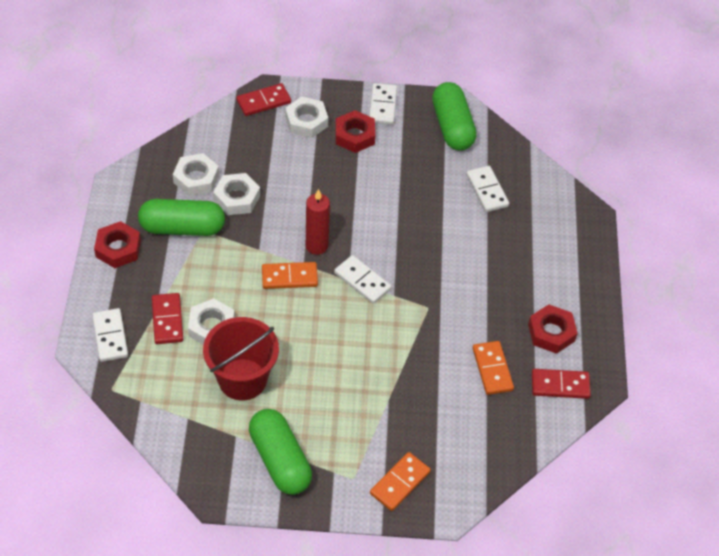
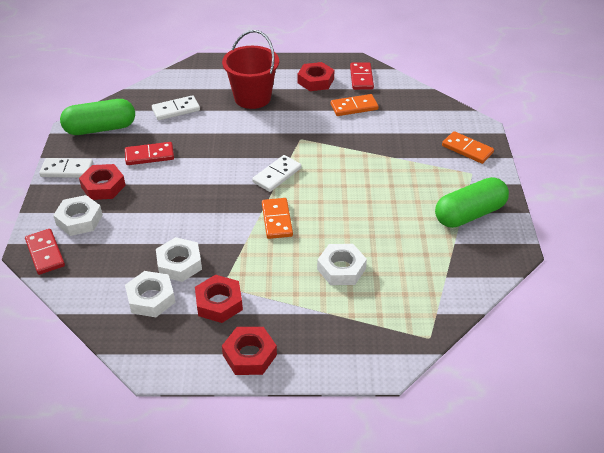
camera: 90 degrees left, 10 degrees down
(110, 336) = (366, 347): white domino -> none
(167, 320) = (338, 303): red domino -> red domino (149, 155)
(182, 228) = (219, 303): green capsule -> red nut
(242, 379) = (395, 243): red bucket -> red bucket (252, 98)
(316, 246) = (239, 204): red candle -> none

